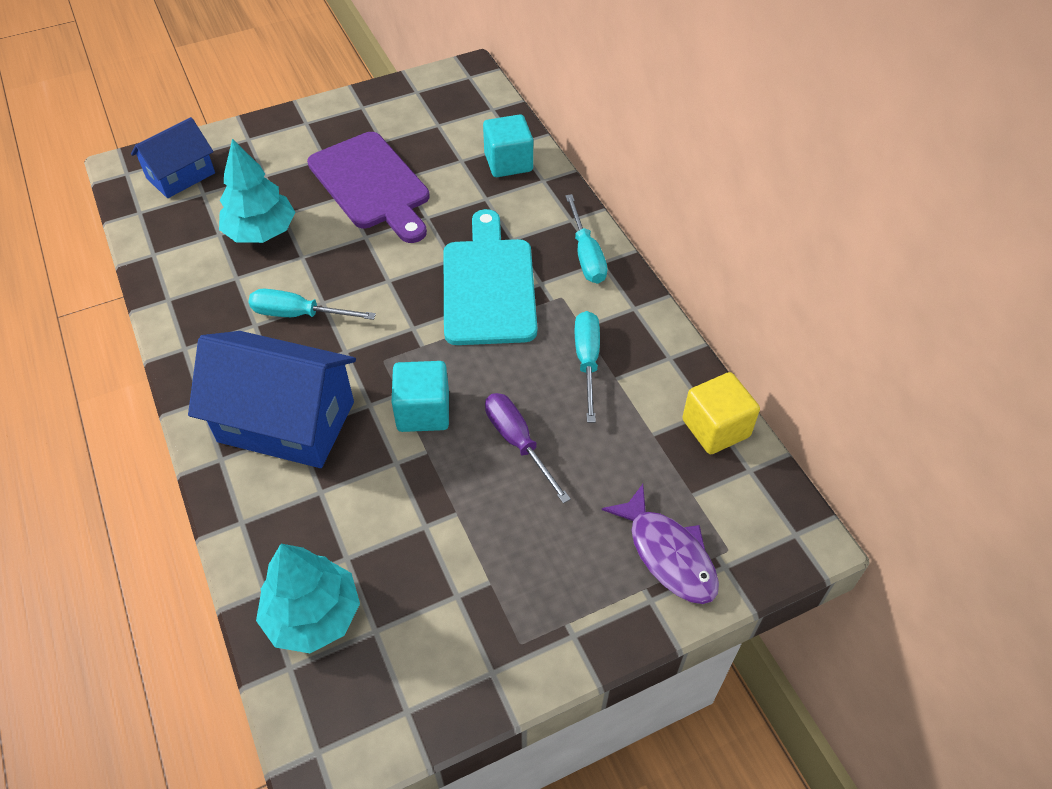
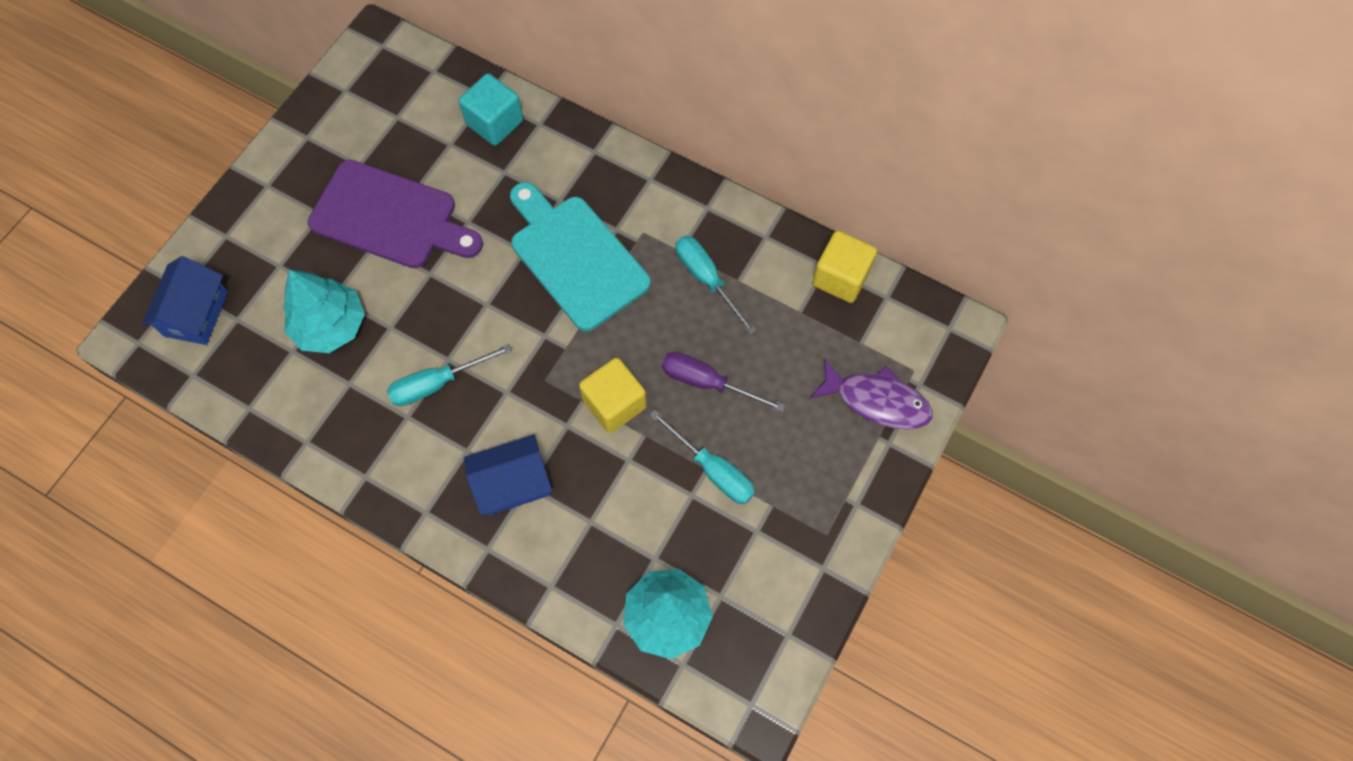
camera: 35 degrees left, 15 degrees up
(286, 421) = (512, 483): blue house -> blue house, size x0.60
(423, 411) = (614, 404): turquoise cube -> yellow cube
(586, 255) = (633, 180): turquoise screwdriver -> turquoise screwdriver (712, 469)

